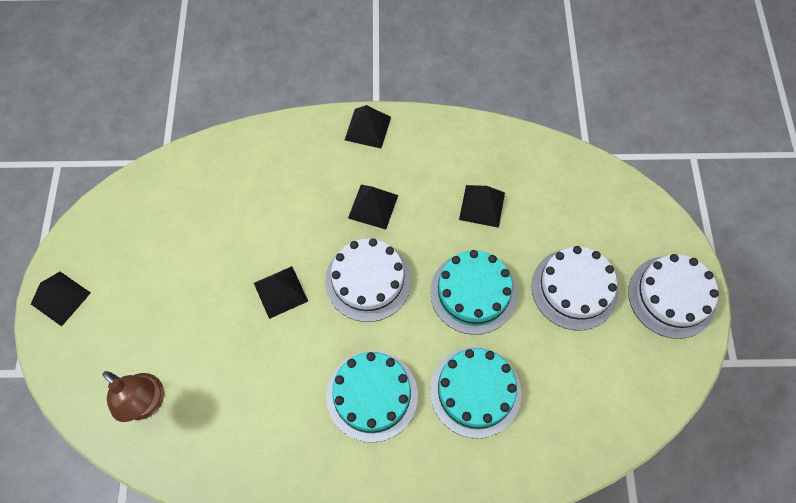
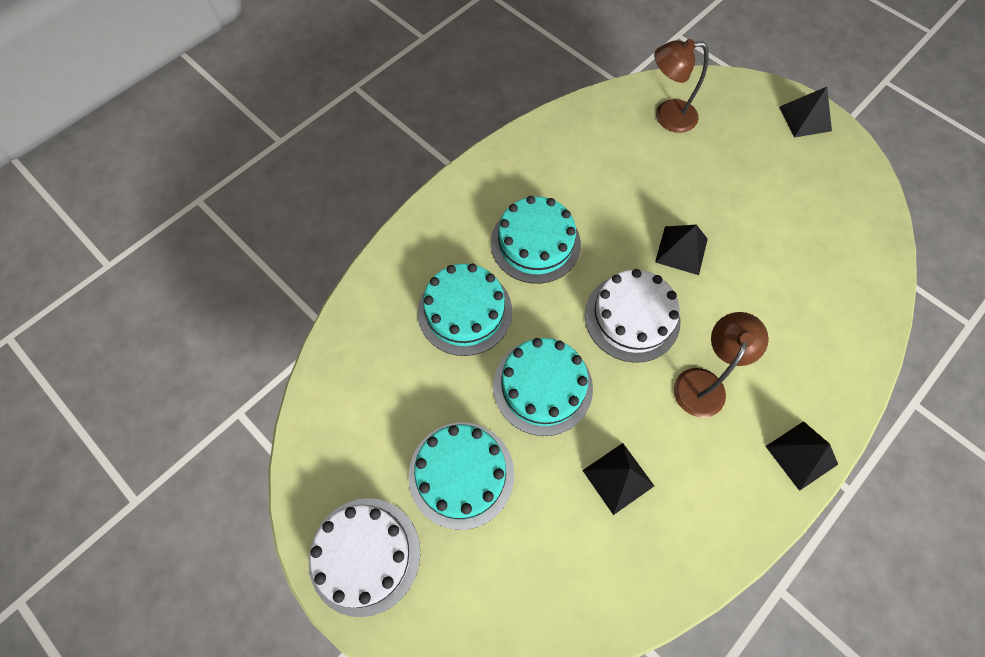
camera: 135 degrees right, 0 degrees up
(373, 206) = (703, 382): black pyramid -> brown lamp
(574, 289) = (461, 474): white cake -> turquoise cake

